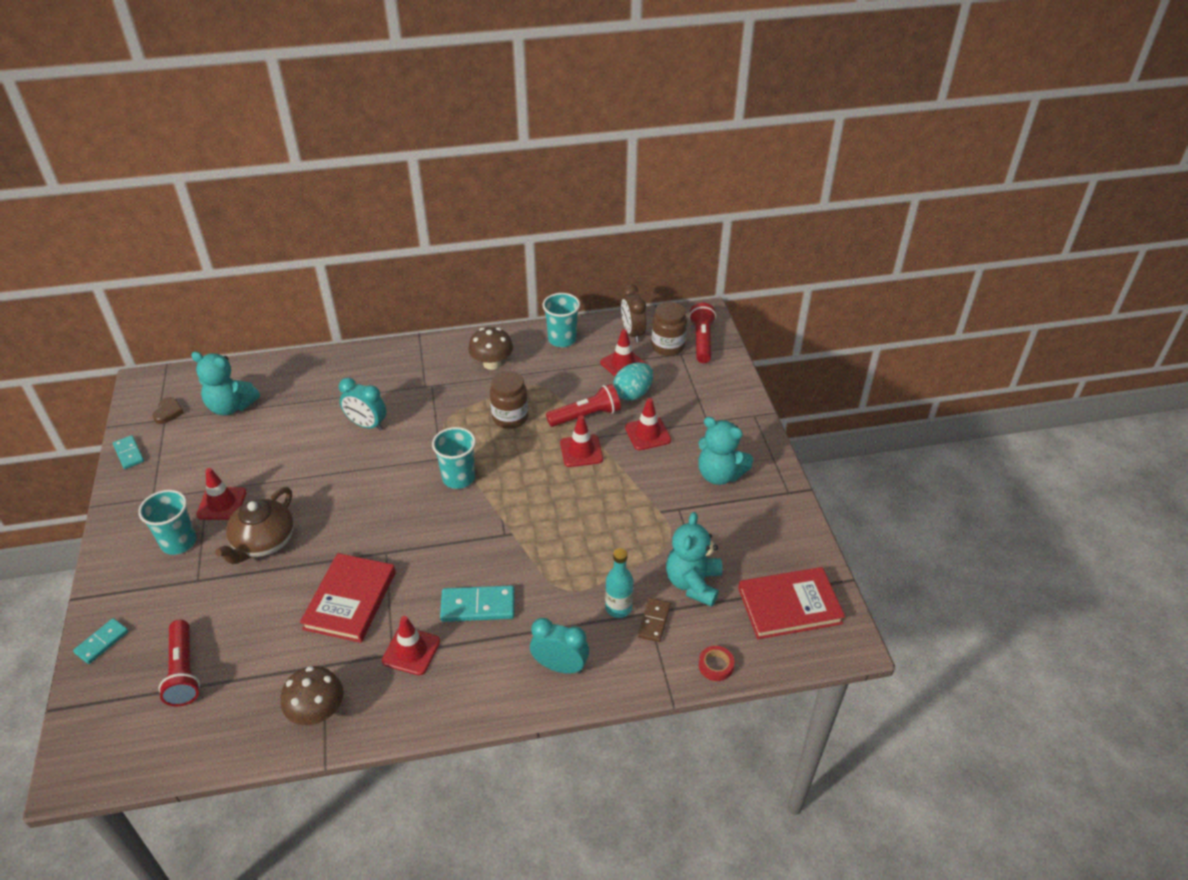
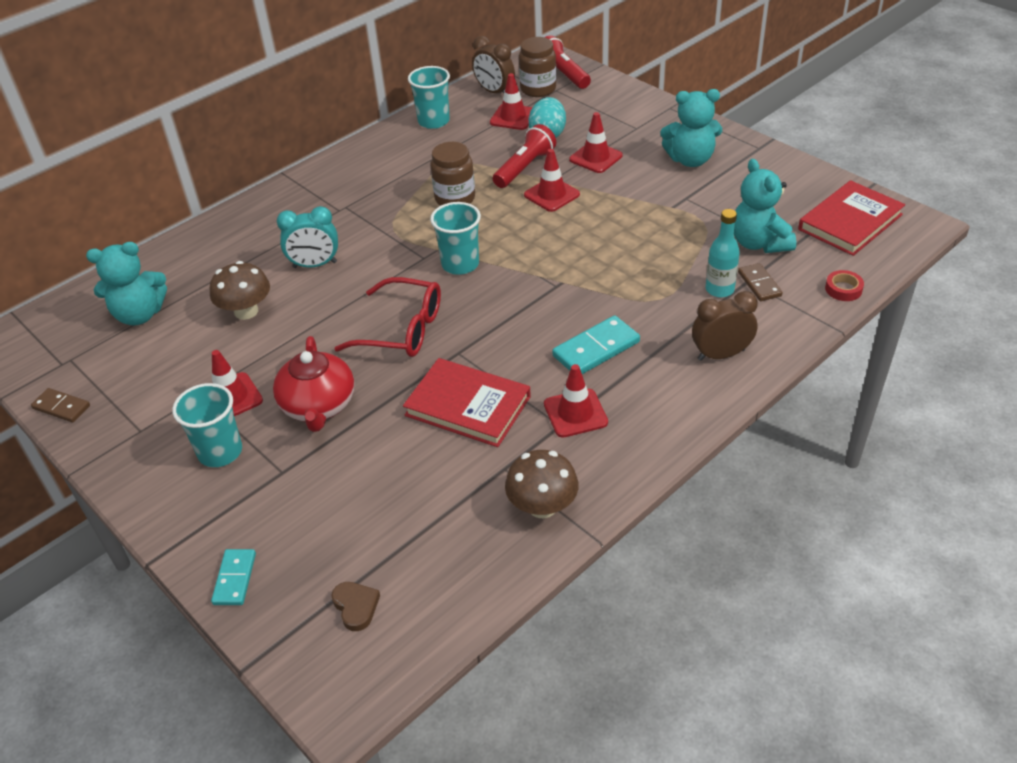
camera: 30 degrees left, 0 degrees up
(129, 453) = (61, 407): turquoise domino -> brown domino
(168, 412) = (67, 351): brown heart -> brown heart (356, 607)
(183, 671) = (361, 552): red flashlight -> none
(263, 542) = (318, 406): brown teapot -> red teapot
(350, 600) = (468, 406): red book -> red book turned 45 degrees counterclockwise
(369, 511) = (402, 329): none -> red glasses
(492, 363) = (387, 166): brown mushroom -> brown mushroom (246, 311)
(560, 666) = (721, 355): turquoise clock -> brown clock

